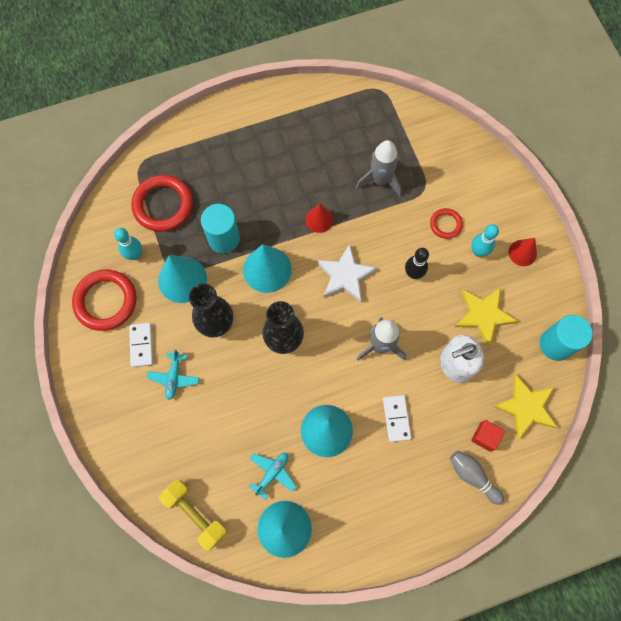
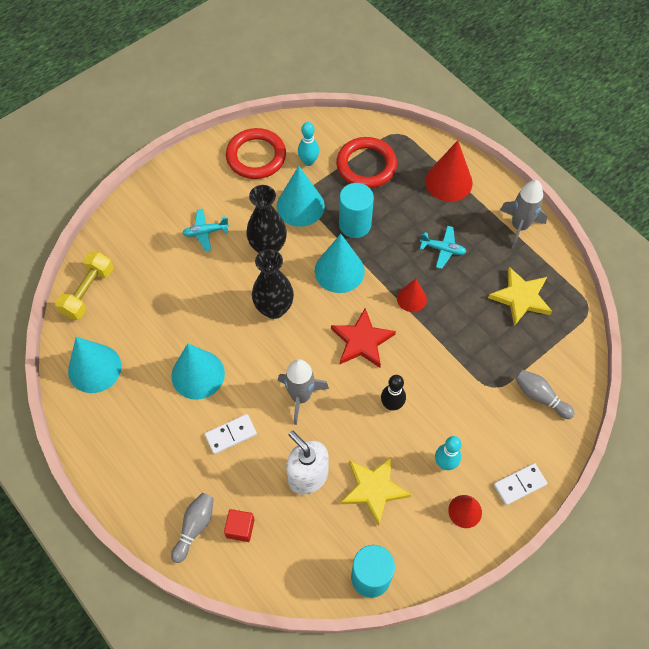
camera: 70 degrees right, 10 degrees down
(141, 345) = (226, 197): white domino -> white domino (519, 485)
(212, 143) = (448, 182): none -> red cone
(272, 473) = (142, 341): turquoise plane -> turquoise plane (443, 249)
(345, 275) = (362, 341): white star -> red star
(380, 180) = (482, 340): grey rocket -> grey rocket (519, 226)
(445, 158) = (540, 397): none -> grey bowling pin
(445, 224) = (462, 420): red ring -> none
(525, 407) = (287, 563): yellow star -> yellow star (521, 298)

